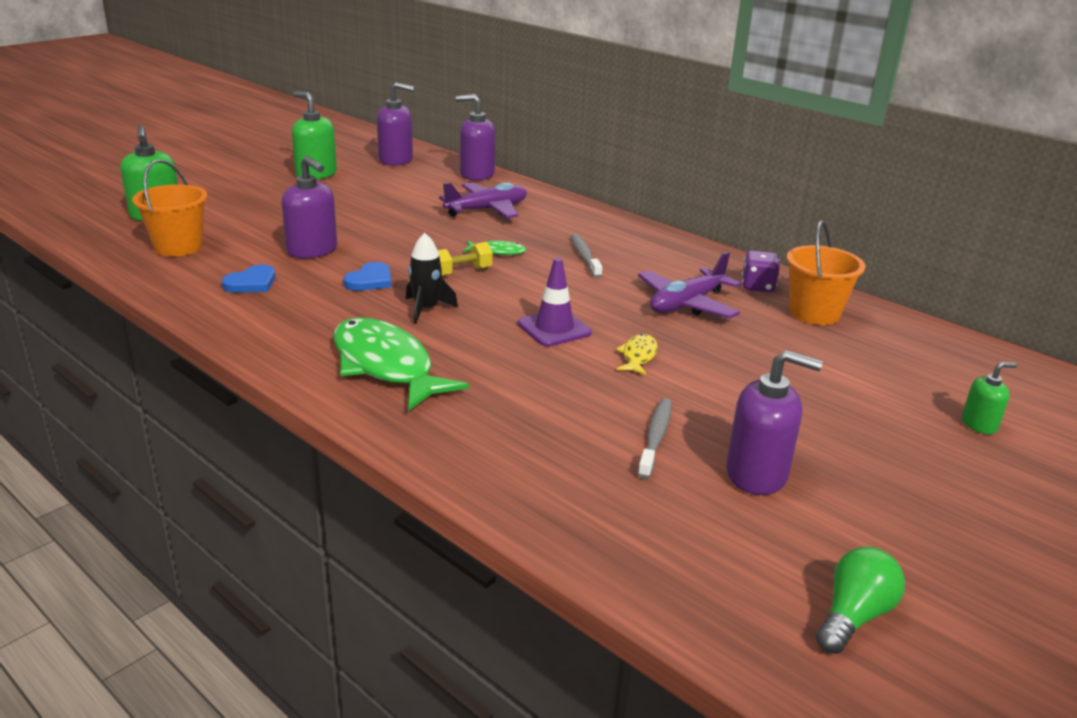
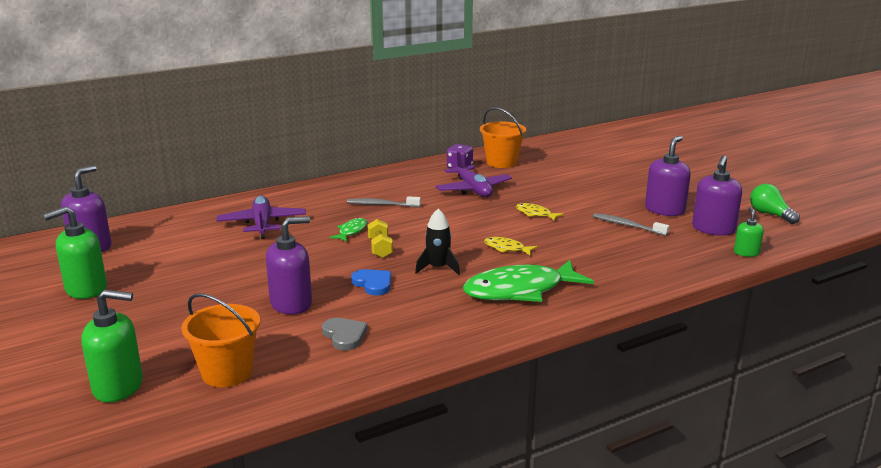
camera: 70 degrees left, 5 degrees down
(251, 283) = (344, 335): blue heart -> grey heart
(476, 174) = (173, 217): purple soap dispenser -> purple soap dispenser (713, 229)
(506, 346) = (506, 248): none -> yellow fish
(554, 328) = (488, 231): purple traffic cone -> none
(979, 424) = (628, 158): green soap dispenser -> green soap dispenser (746, 253)

